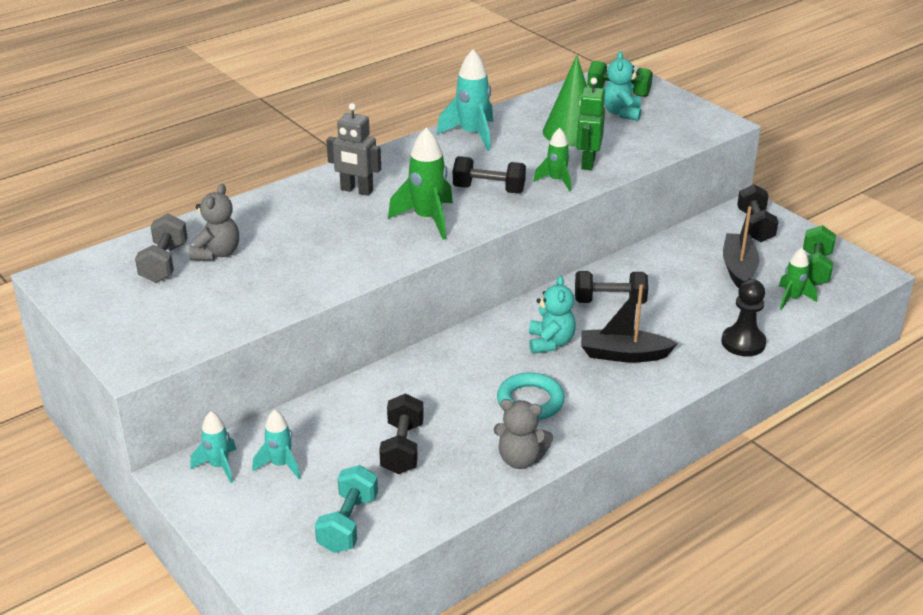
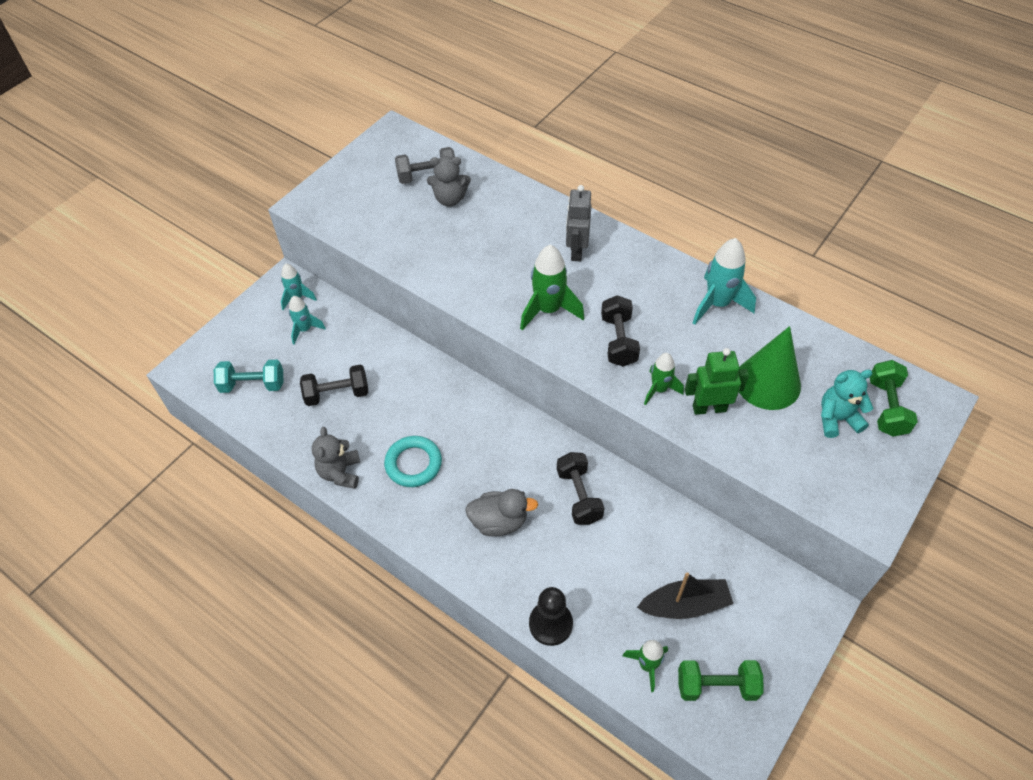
camera: 75 degrees right, 20 degrees up
(550, 343) = (498, 461): turquoise teddy bear -> none
(623, 354) = (499, 522): black boat -> grey duck
(755, 226) = (779, 613): black dumbbell -> none

